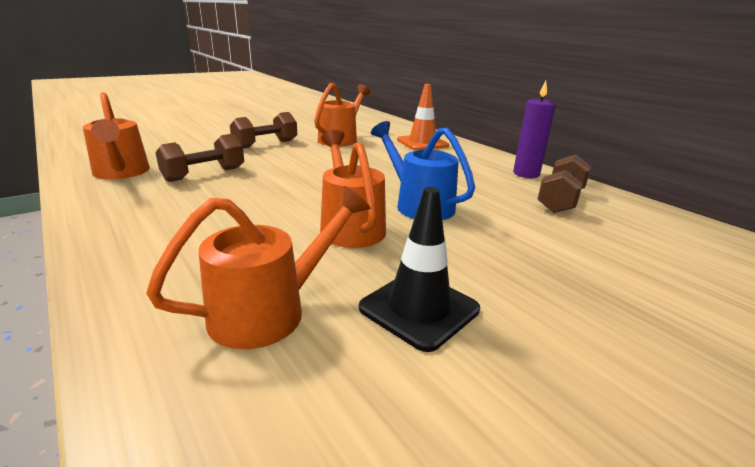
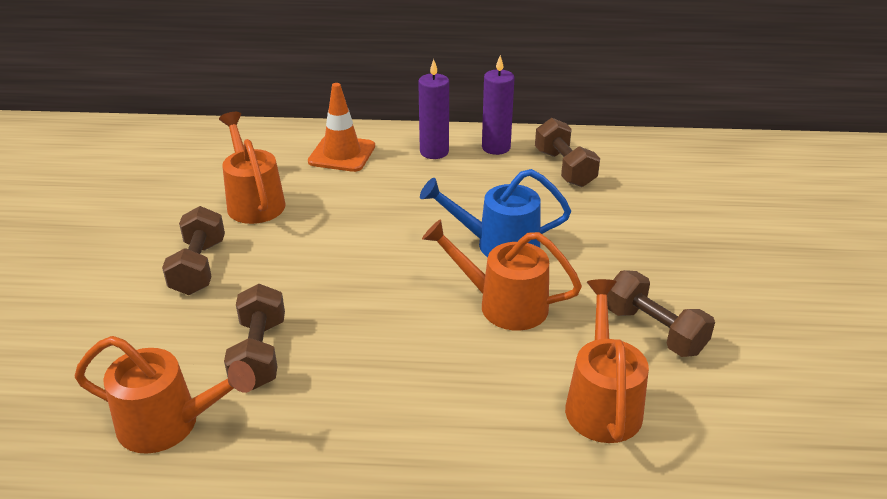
camera: 50 degrees left, 10 degrees up
(419, 309) = (654, 331): black traffic cone -> brown dumbbell
(477, 160) = (434, 152): none -> purple candle

